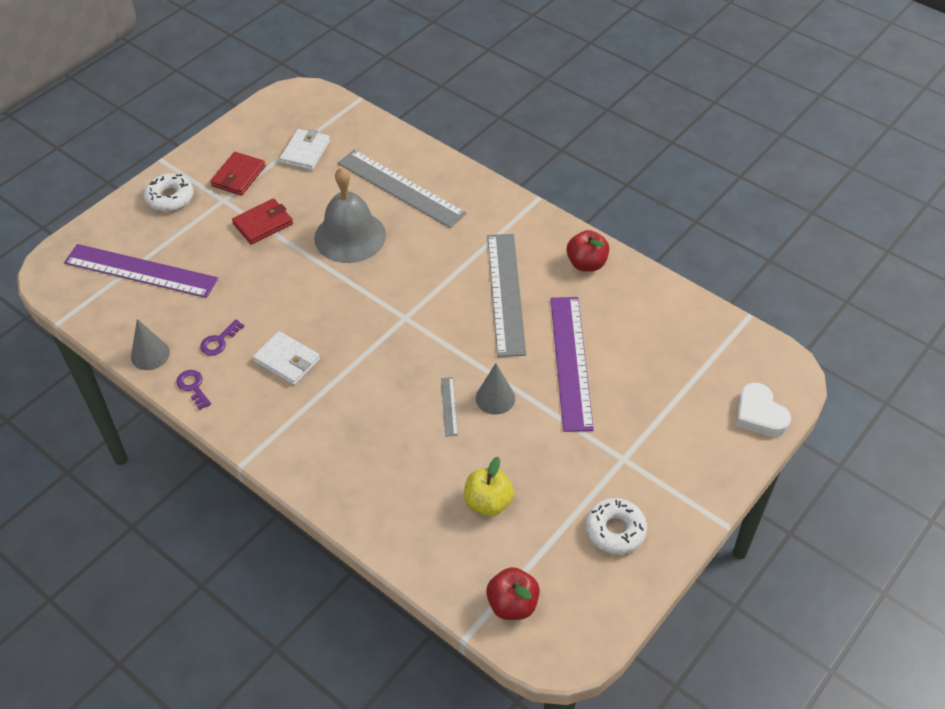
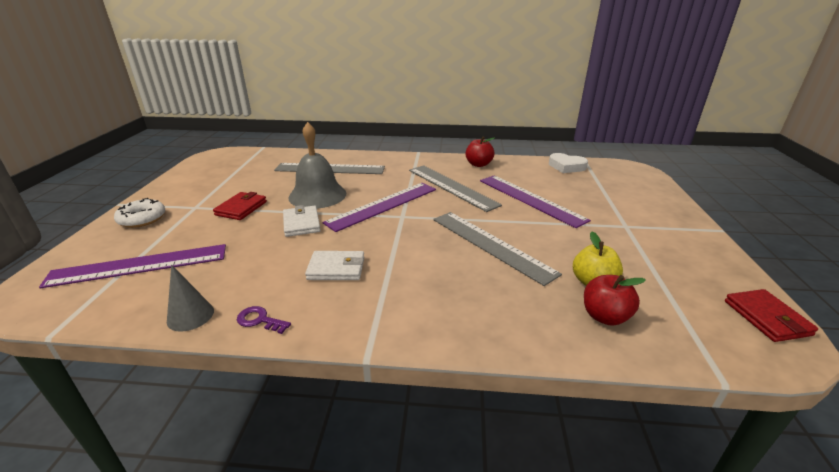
camera: 35 degrees left, 20 degrees down
(219, 341) = (260, 280): purple key -> none
(238, 176) = (199, 194): red wallet -> red wallet (766, 318)
(305, 152) = (245, 172): white wallet -> white wallet (301, 223)
(401, 289) = (383, 205): none -> purple ruler
(449, 406) = (490, 245): grey ruler -> grey ruler, size x2.42
(495, 398) = (513, 230): grey cone -> none
(512, 604) = (709, 335): red apple -> red apple (604, 316)
(615, 530) = (683, 259): white donut -> none
(759, 415) = (650, 185): white heart -> white heart (566, 167)

